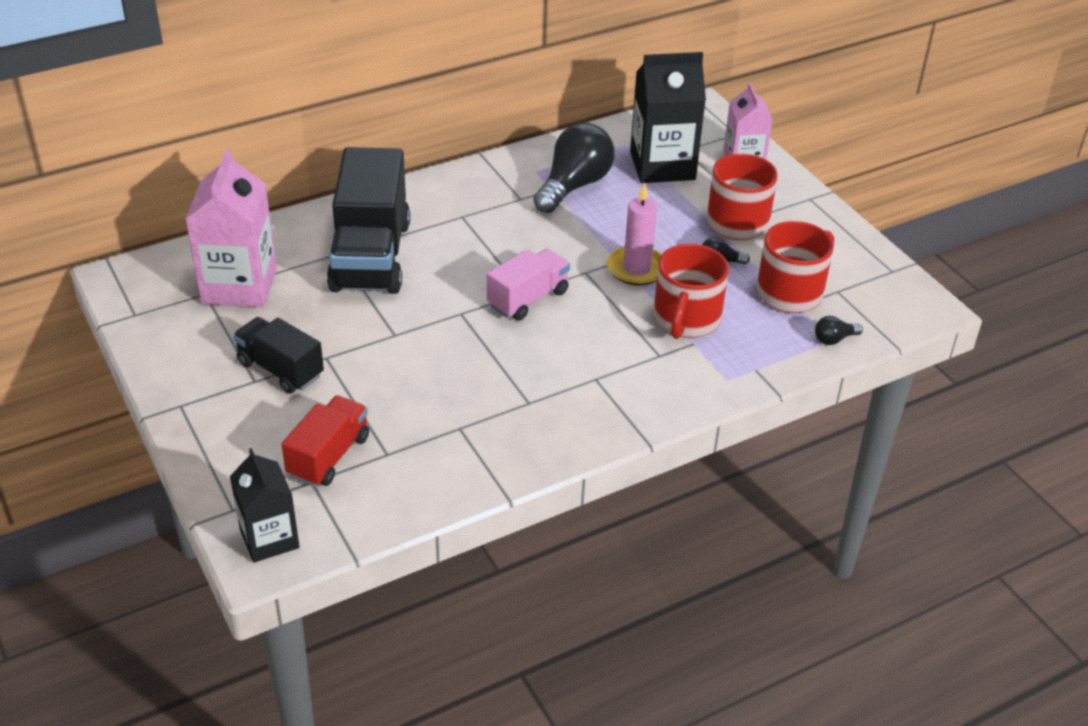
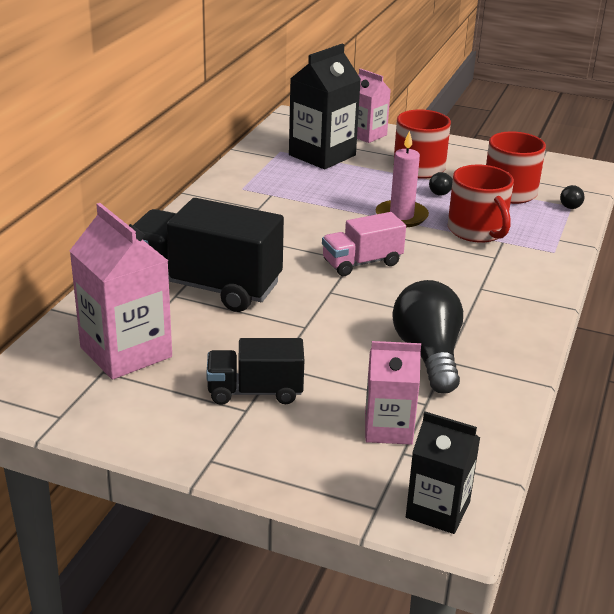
camera: 40 degrees left, 10 degrees down
(329, 456) = (388, 428): red truck -> pink carton
(371, 256) = (205, 286): black truck -> black truck turned 150 degrees clockwise
(528, 299) = (362, 263): pink truck -> pink truck turned 120 degrees counterclockwise
(574, 186) = (283, 187): black light bulb -> black light bulb (428, 355)

